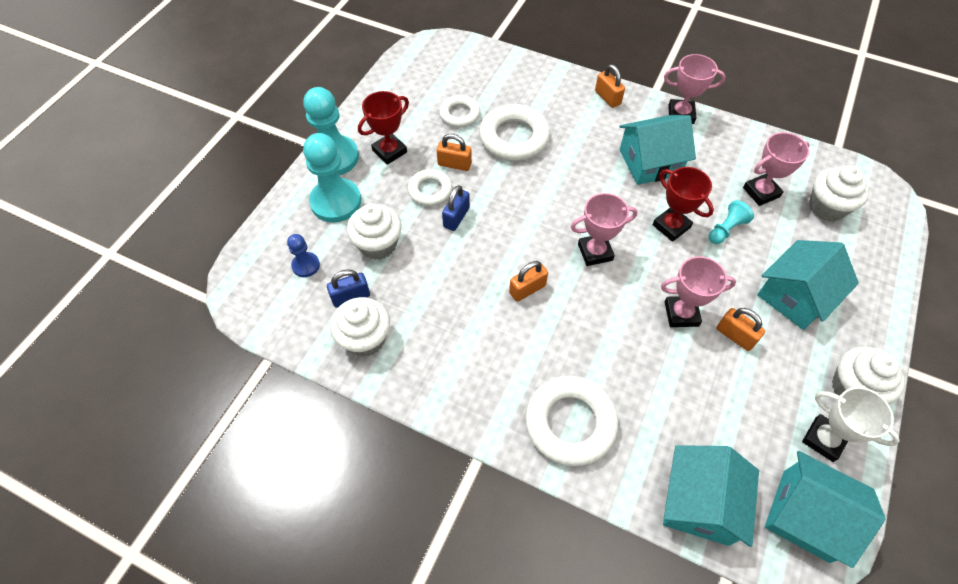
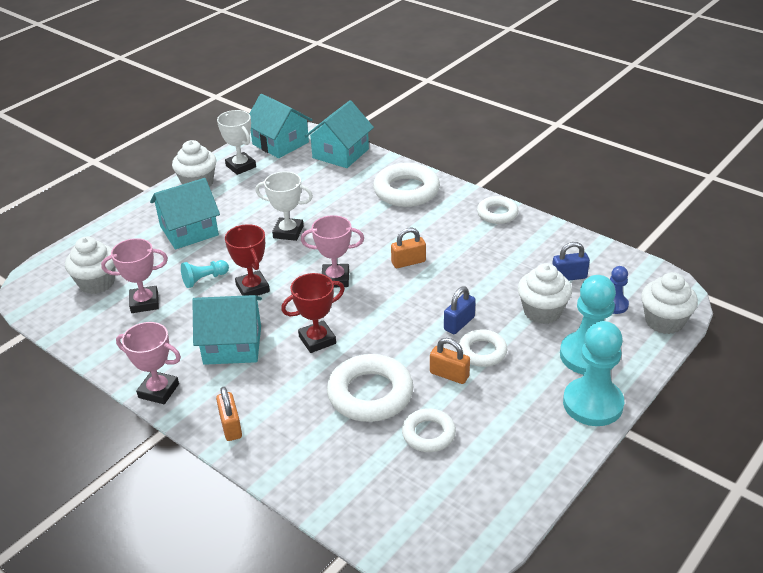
camera: 165 degrees left, 20 degrees down
(365, 339) = (556, 249): white cupcake -> white cupcake (664, 321)
(389, 151) = (524, 401): red trophy -> red trophy (317, 340)
(441, 394) = (497, 213): none -> white ring
(681, 314) = (288, 232): pink trophy -> white trophy
(735, 336) = (256, 216): orange padlock -> none

